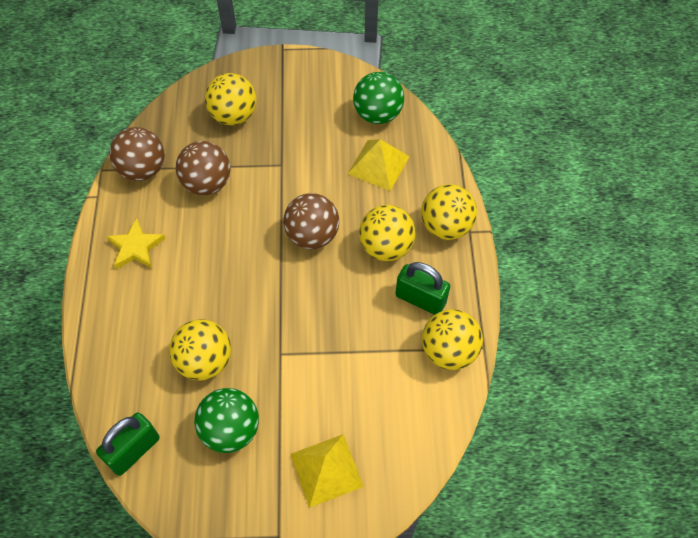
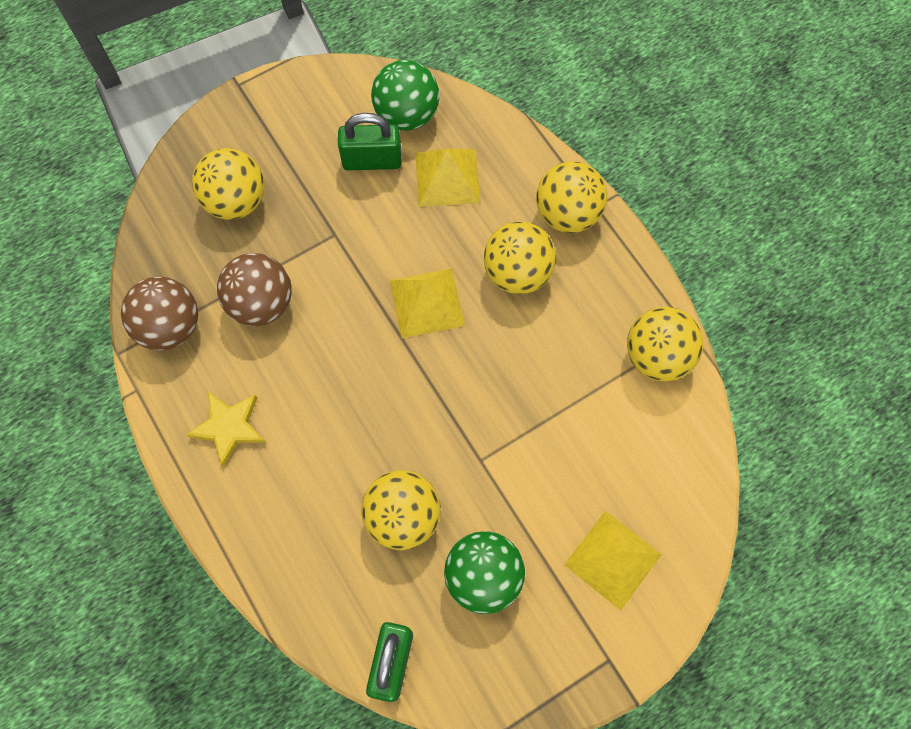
camera: 30 degrees left, 10 degrees up
(312, 235) = (427, 302): brown ball -> yellow pyramid
(420, 299) = (592, 313): green padlock -> green padlock (372, 160)

